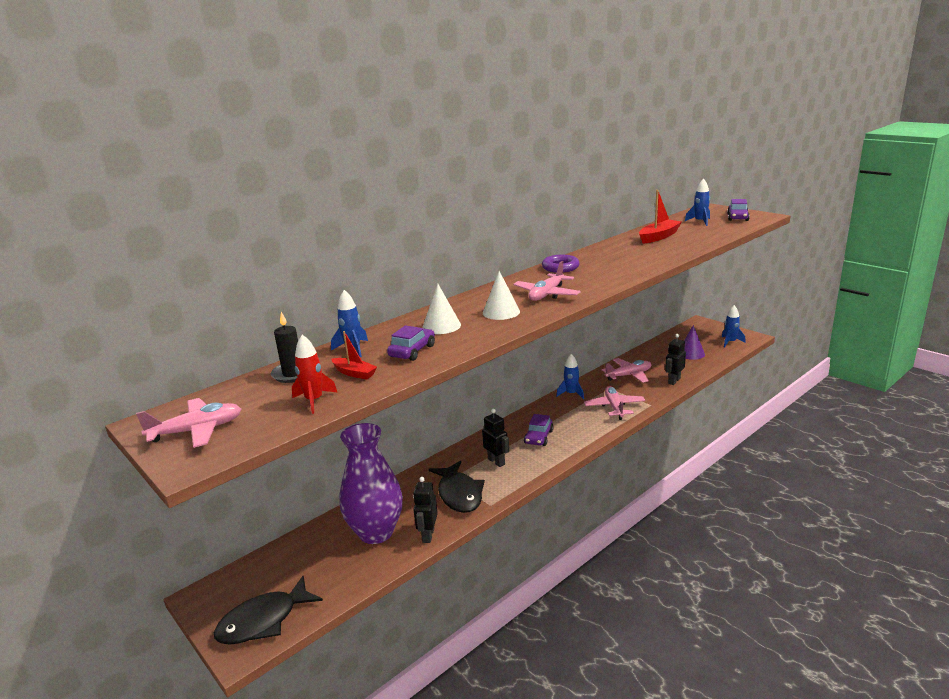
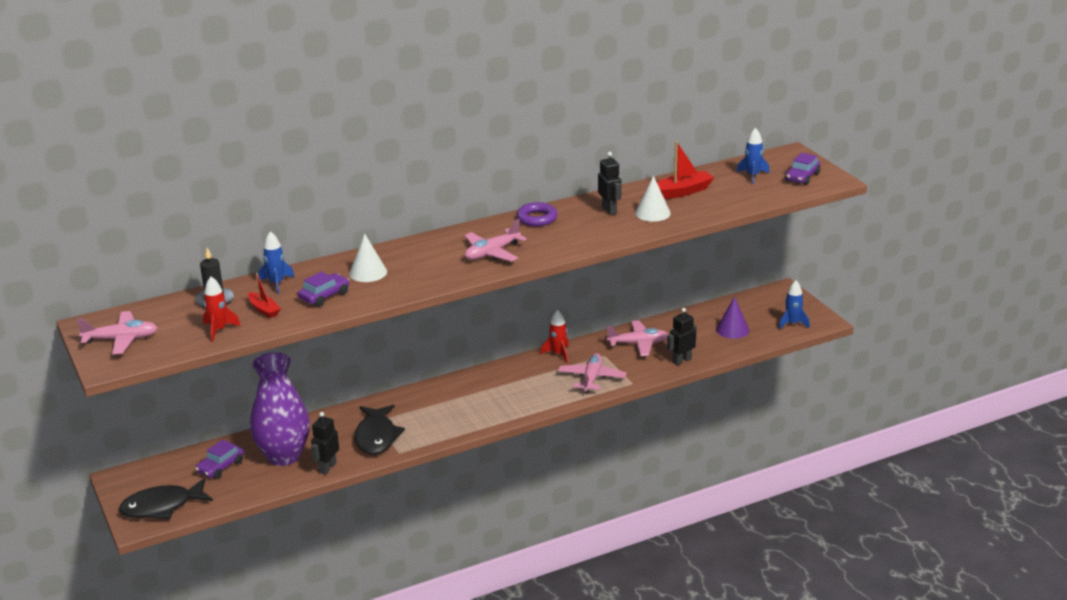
camera: 15 degrees right, 5 degrees up
(496, 461) = (431, 412): black robot -> black robot (609, 210)
(501, 312) = (432, 267): white cone -> white cone (652, 213)
(538, 437) = (489, 395): purple car -> purple car (220, 467)
(571, 394) = (558, 354): blue rocket -> red rocket

